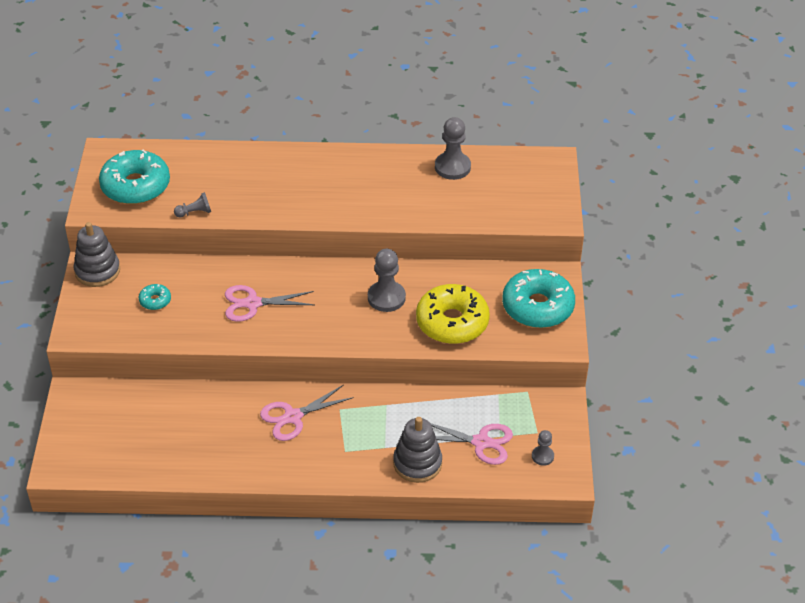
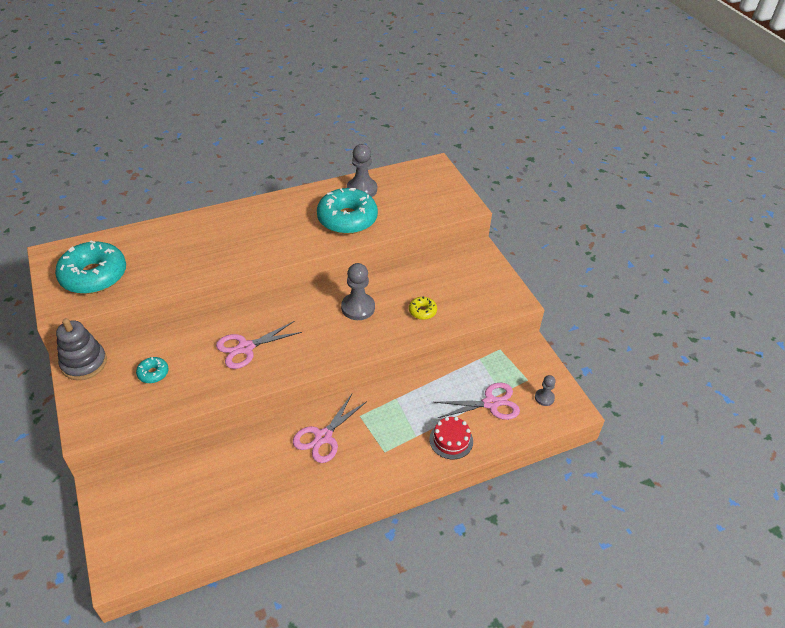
camera: 25 degrees left, 0 degrees up
(195, 212) = (161, 283): grey pawn -> none
(417, 463) = (451, 440): grey stacking toy -> red cake
(452, 322) = (422, 311): yellow donut -> yellow donut, size x0.44
(537, 307) = (480, 279): turquoise donut -> turquoise donut (347, 219)

